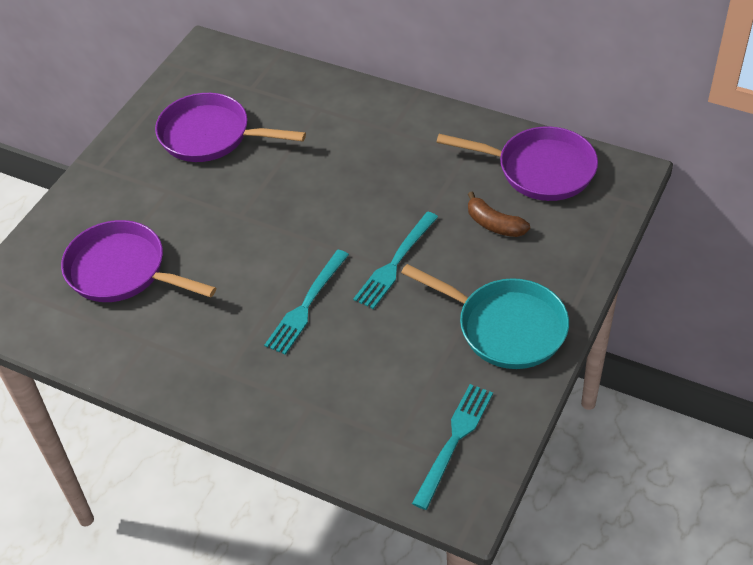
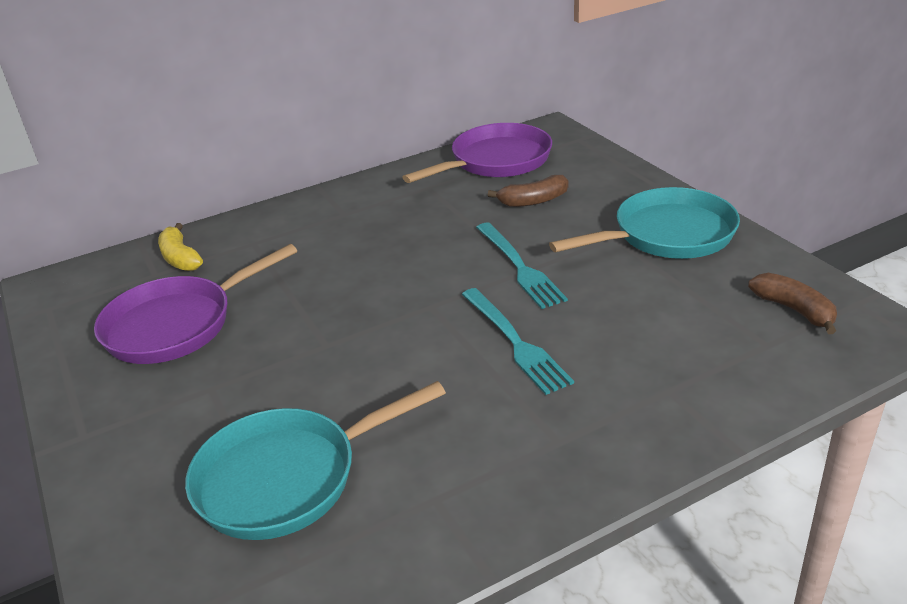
camera: 55 degrees left, 15 degrees down
(122, 271) = (287, 478): purple pan -> turquoise pan
(276, 87) = (180, 258): none -> yellow banana
(454, 441) = (794, 310): turquoise fork -> brown banana

